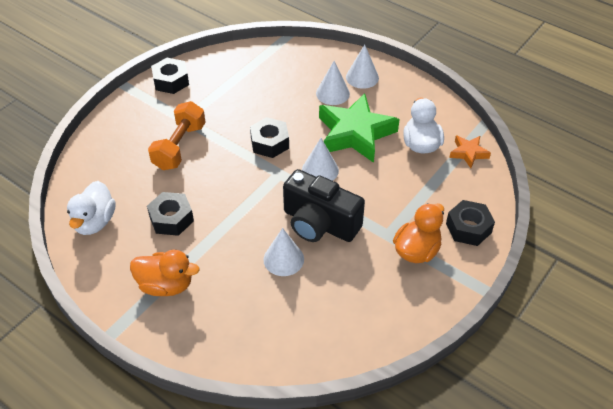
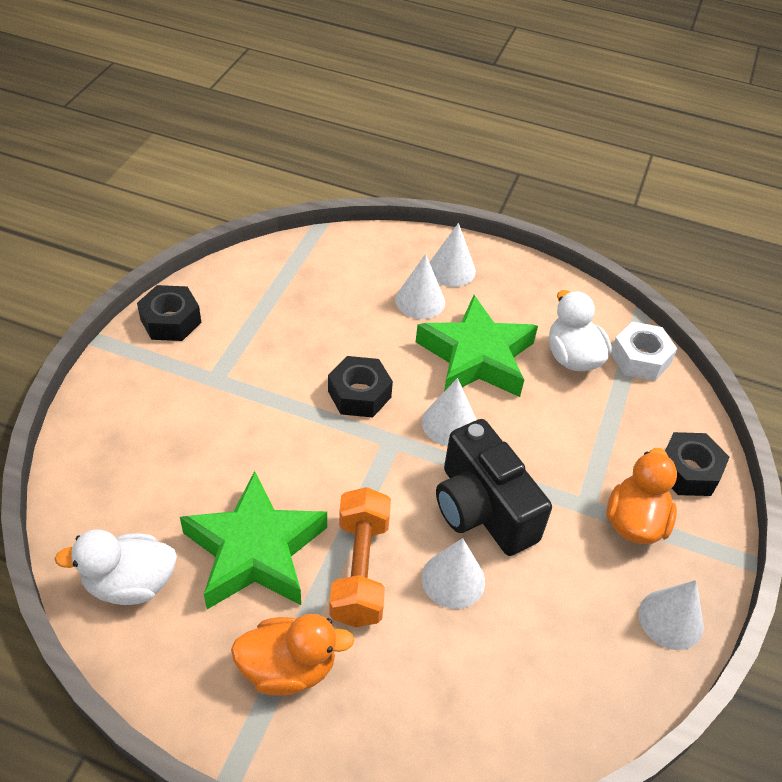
camera: 20 degrees left, 0 degrees up
(94, 222) = (130, 583): white duck -> white duck turned 90 degrees clockwise
(171, 219) = (255, 550): black nut -> green star
(179, 147) = (223, 426): orange dumbbell -> orange dumbbell (360, 570)
(319, 223) = (482, 509): black camera -> black camera turned 45 degrees clockwise
(414, 311) = (671, 619): none -> white cone
(468, 153) = (640, 358): orange star -> white nut

